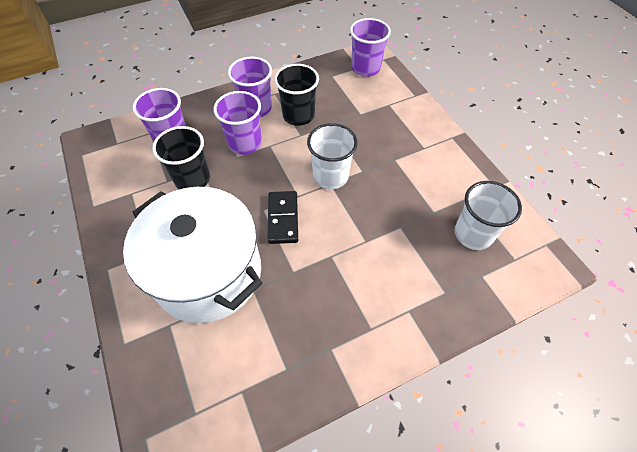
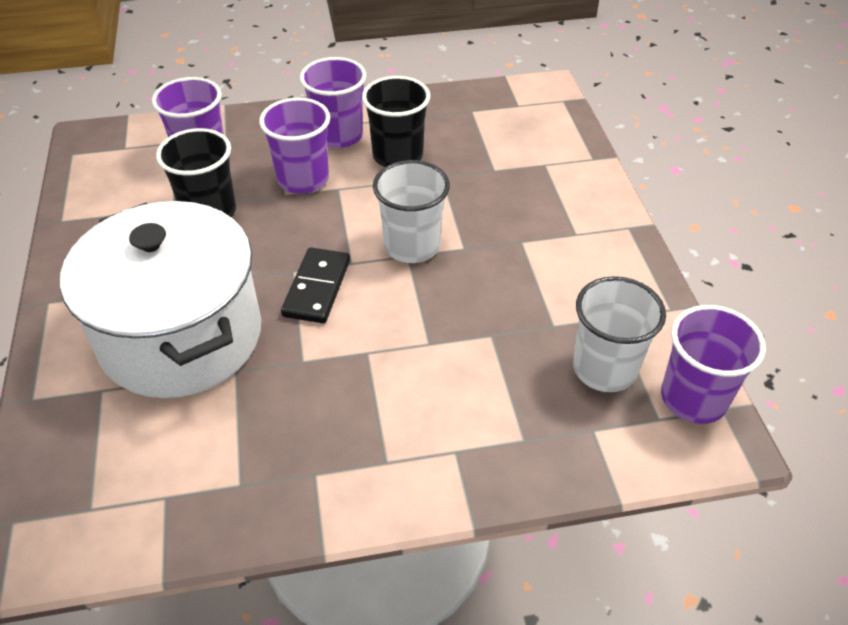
camera: 15 degrees right, 10 degrees down
(365, 68) = (529, 108): purple cup -> purple cup (693, 398)

